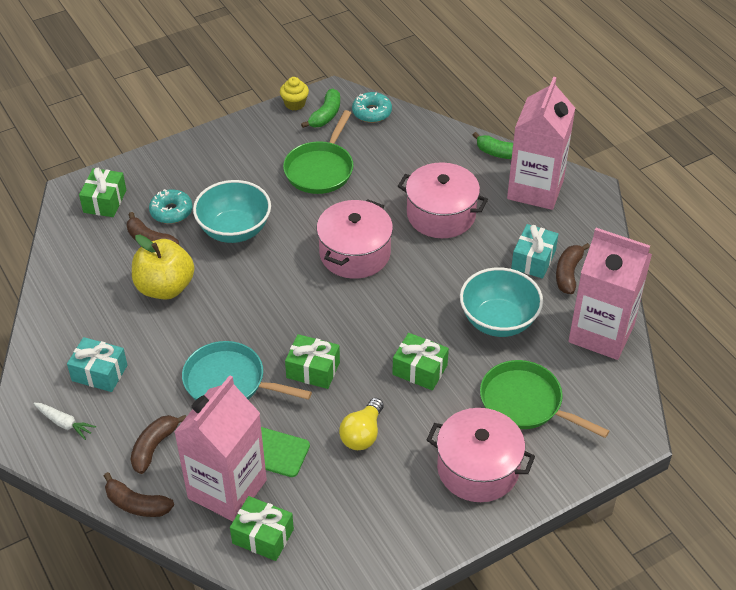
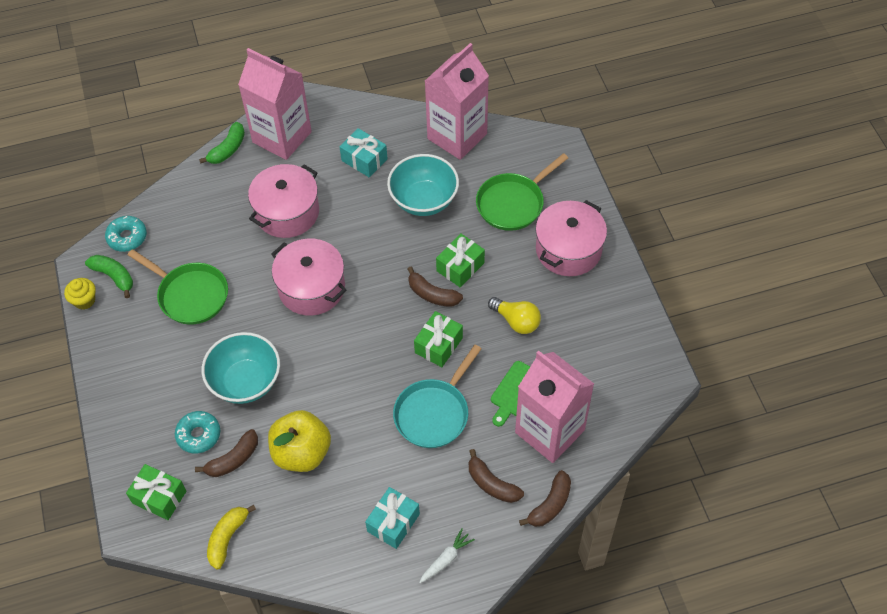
camera: 75 degrees left, 10 degrees up
(70, 256) = (227, 538): none -> yellow banana
(263, 536) = (601, 411): green gift -> none
(568, 273) = (387, 140): brown banana -> brown banana (432, 294)

